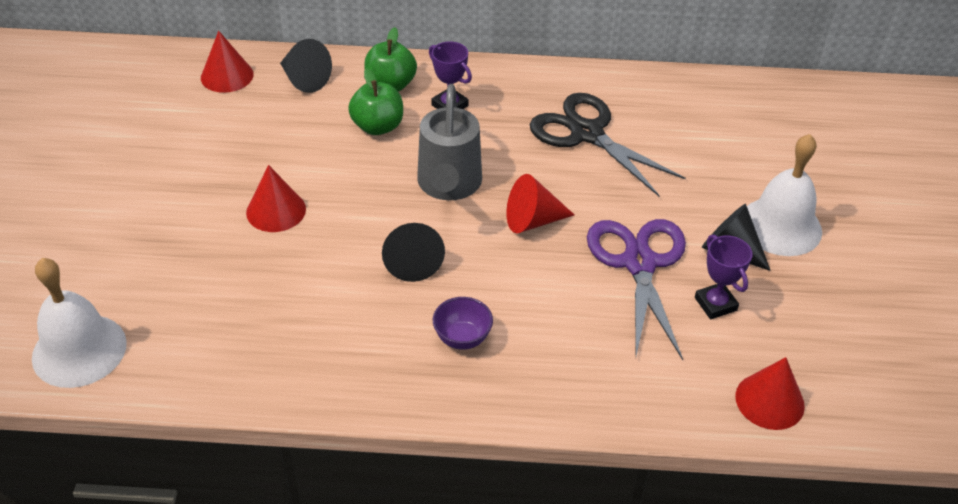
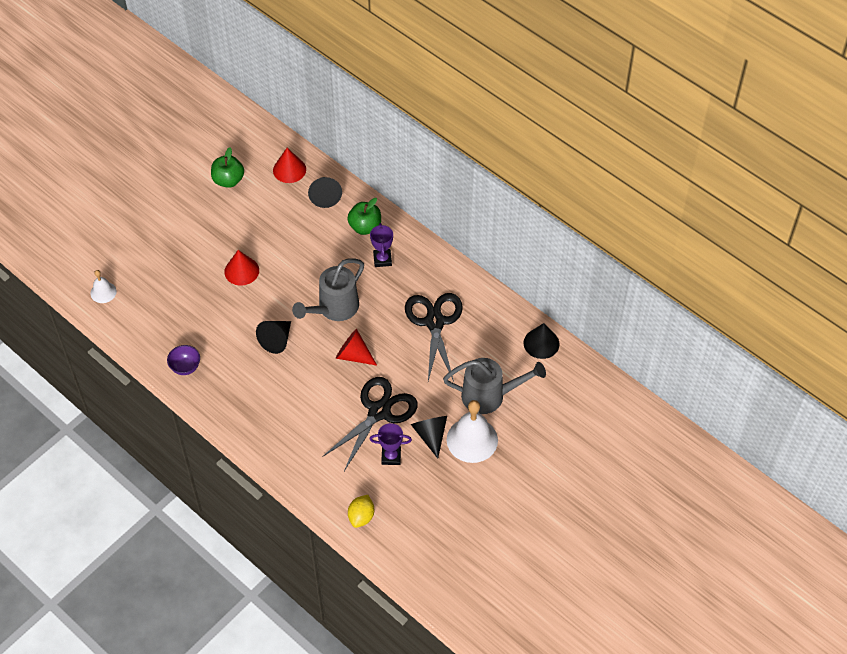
camera: 40 degrees right, 10 degrees up
(79, 350) = (103, 292): white bell -> white bell, size x0.54
(378, 126) = (333, 250): green apple -> green apple (228, 180)
(462, 338) = (260, 394): purple bowl -> purple bowl (185, 367)
(639, 263) = (379, 412): purple scissors -> black scissors
(715, 304) = (391, 456): purple trophy -> purple trophy turned 75 degrees clockwise
(725, 90) = (541, 343): none -> black cone
(740, 170) = (489, 396): none -> grey watering can
(769, 401) = (361, 517): red cone -> yellow lemon

